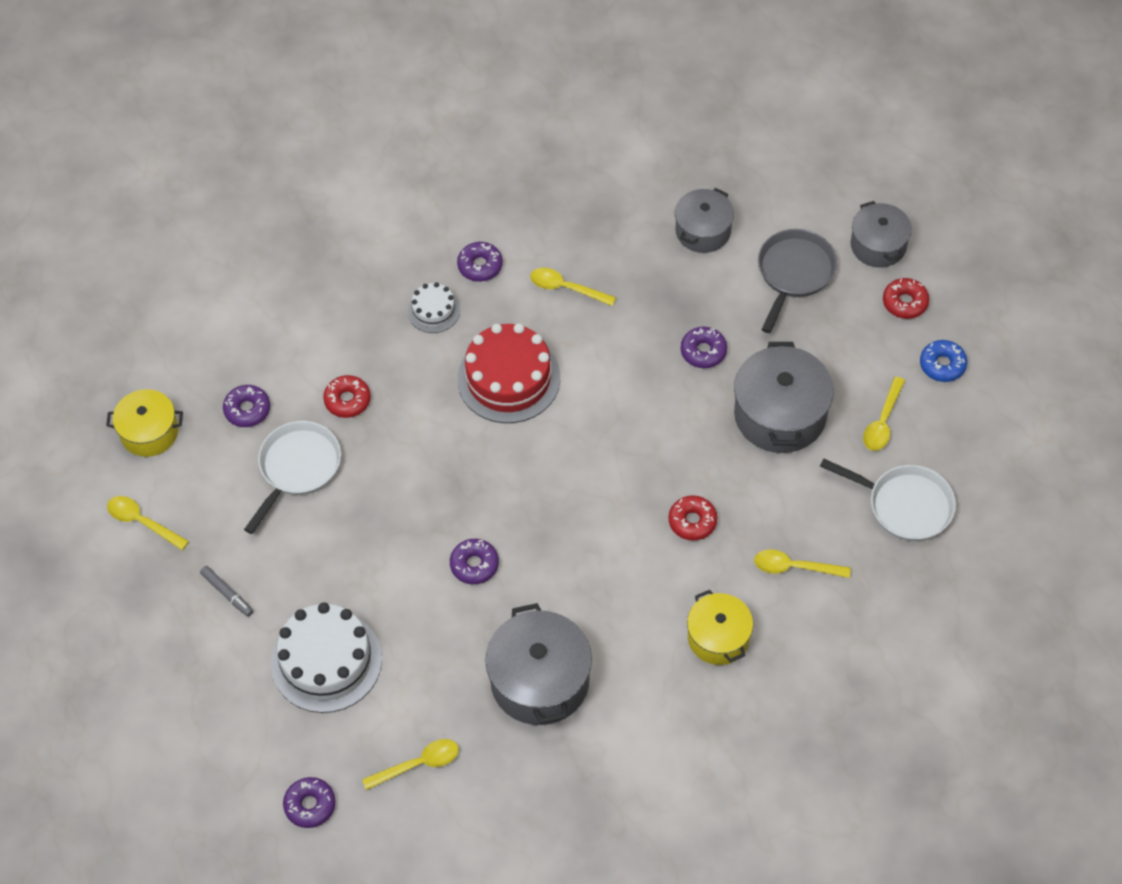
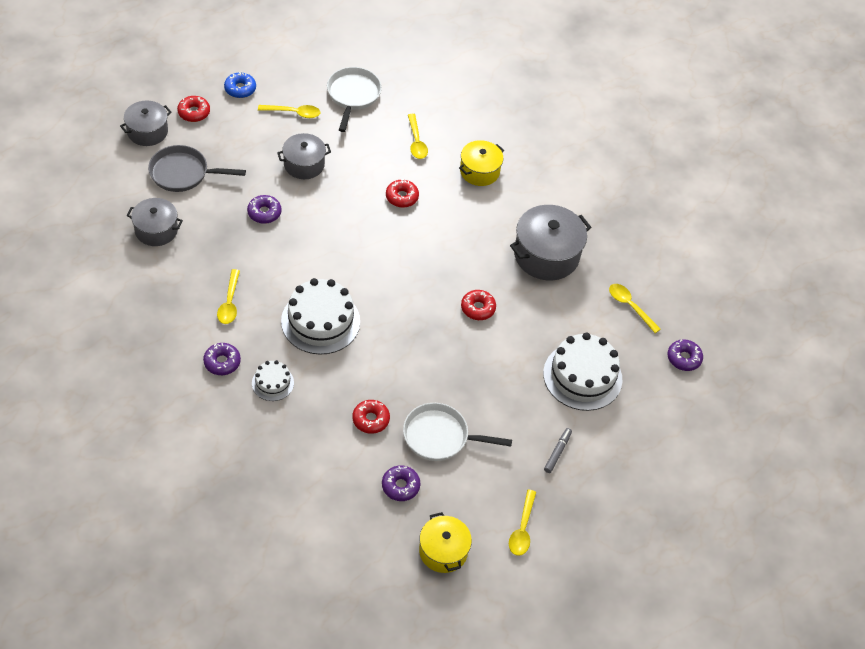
camera: 115 degrees left, 5 degrees down
(474, 565) = (478, 308): purple donut -> red donut
(508, 378) = (320, 321): red cake -> white cake
(780, 414) = (304, 164): grey pot -> grey pot, size x0.63

